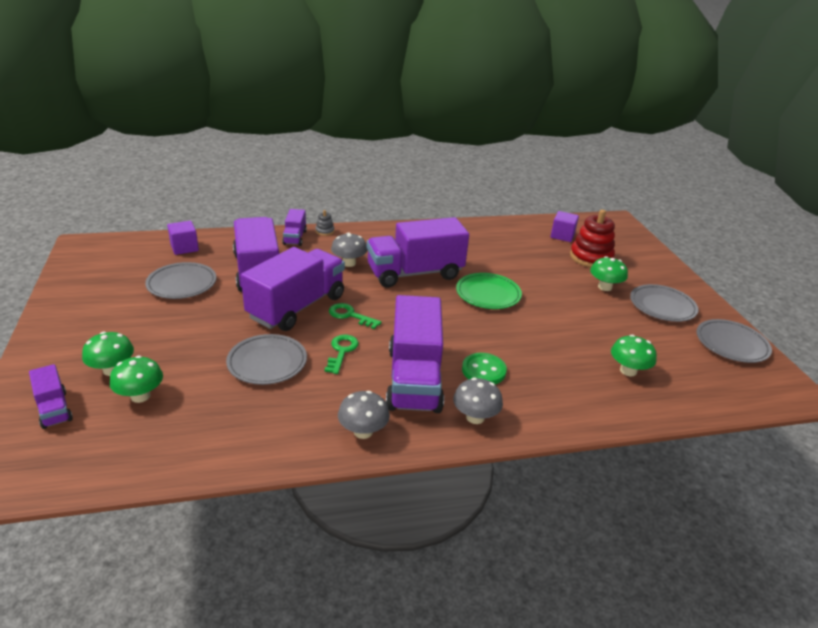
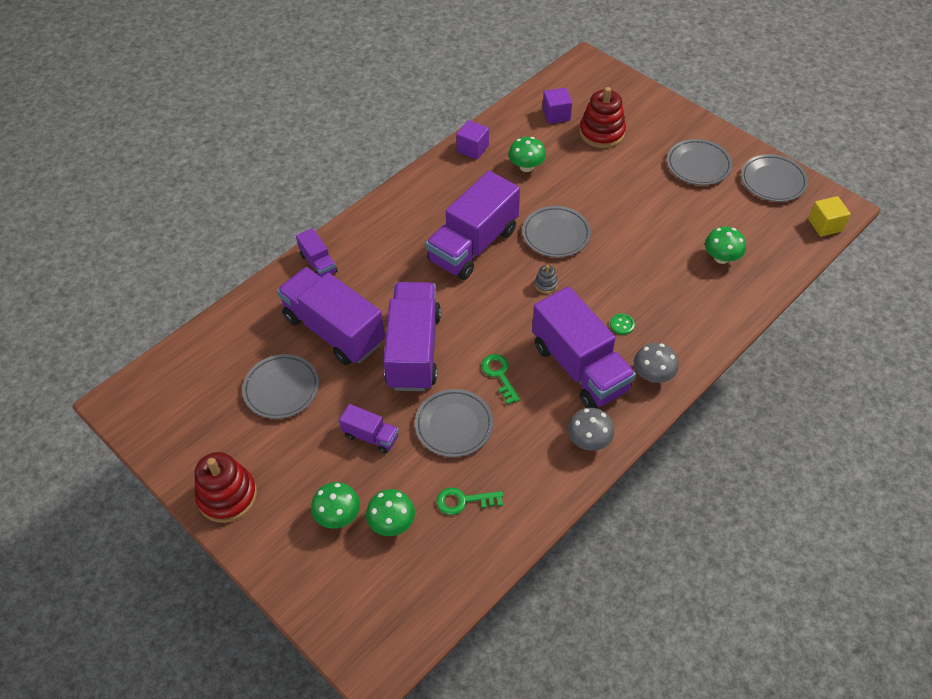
camera: 30 degrees left, 20 degrees up
(54, 409) = (340, 580): purple truck -> purple truck (371, 436)
(65, 319) = (227, 496): none -> red stacking toy
(184, 248) = (227, 343): purple cube -> purple cube (472, 149)
(324, 231) = (337, 237): grey stacking toy -> grey stacking toy (546, 284)
(349, 263) = (403, 267): grey mushroom -> none
(350, 315) = (468, 331): green key -> green key (464, 501)
(483, 370) = (622, 325): green button -> green button, size x0.58
(488, 294) = (556, 234): green plate -> grey plate
(605, 287) = (640, 167): green mushroom -> green mushroom (526, 167)
(765, 396) = (825, 225): none -> yellow cube

